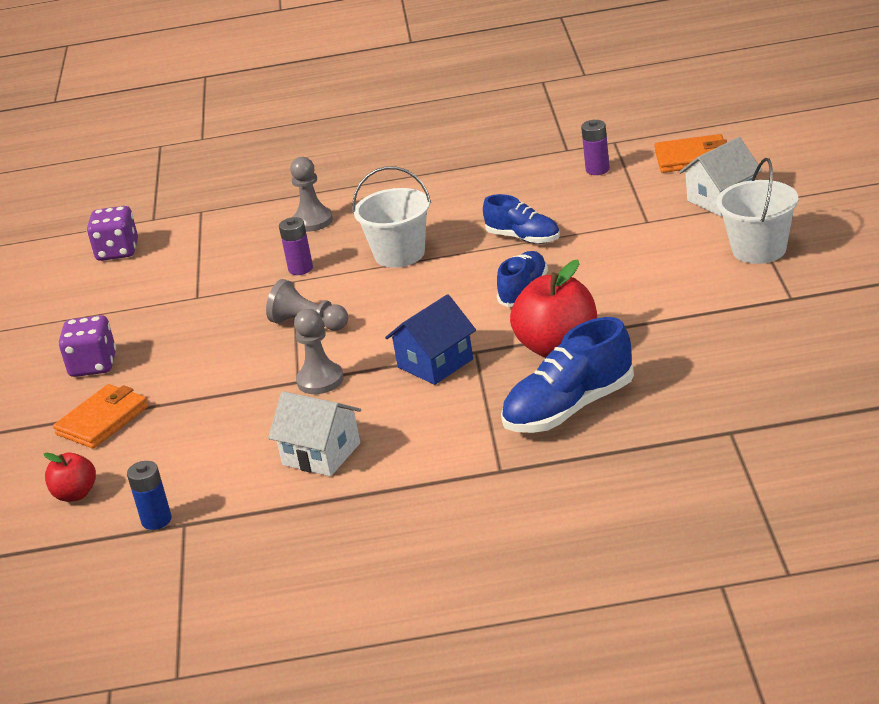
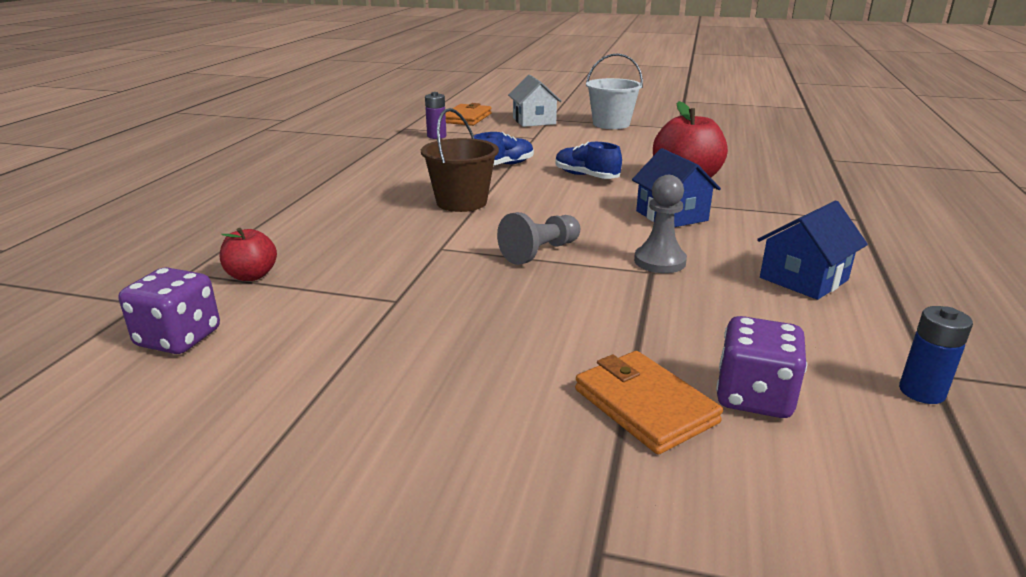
camera: 75 degrees left, 5 degrees down
(75, 494) = (842, 455): red apple -> red apple (251, 276)
(93, 365) = (480, 396): purple dice -> purple dice (754, 397)
(300, 269) = (421, 241): purple battery -> none
(313, 221) = (331, 224): grey pawn -> none
(321, 454) = (803, 279): white house -> blue house
(399, 254) = (461, 202): white bucket -> brown bucket
(569, 409) = (777, 188): blue shoe -> none

